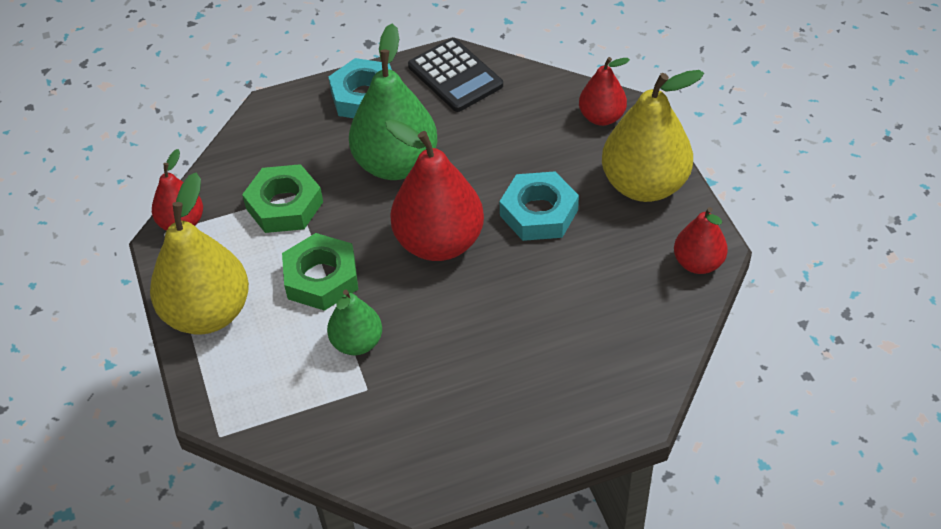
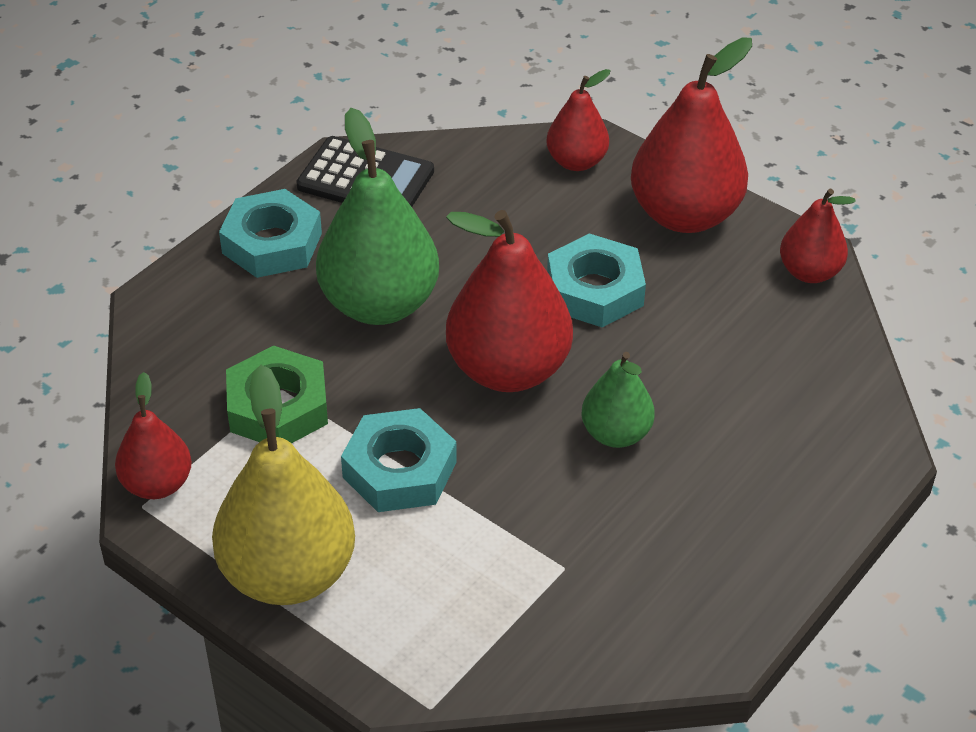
camera: 35 degrees left, 5 degrees down
(321, 278) = (399, 470): green nut -> turquoise nut
(357, 343) = (507, 522): green pear -> green pear (616, 434)
(644, 185) = (684, 215): yellow pear -> red pear

